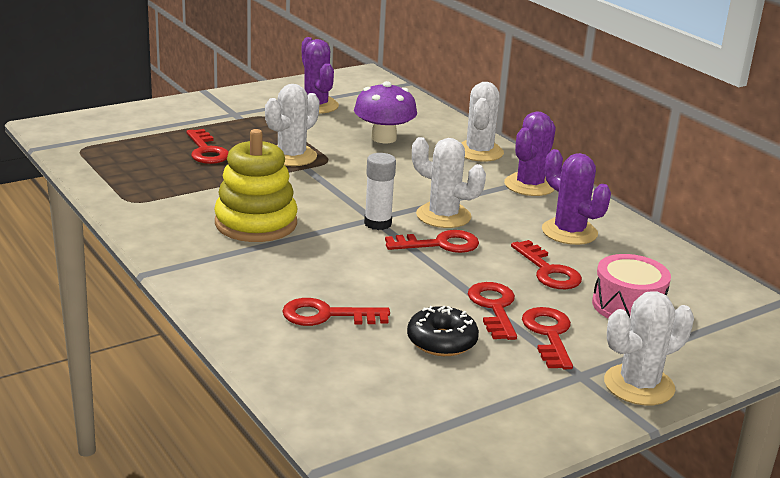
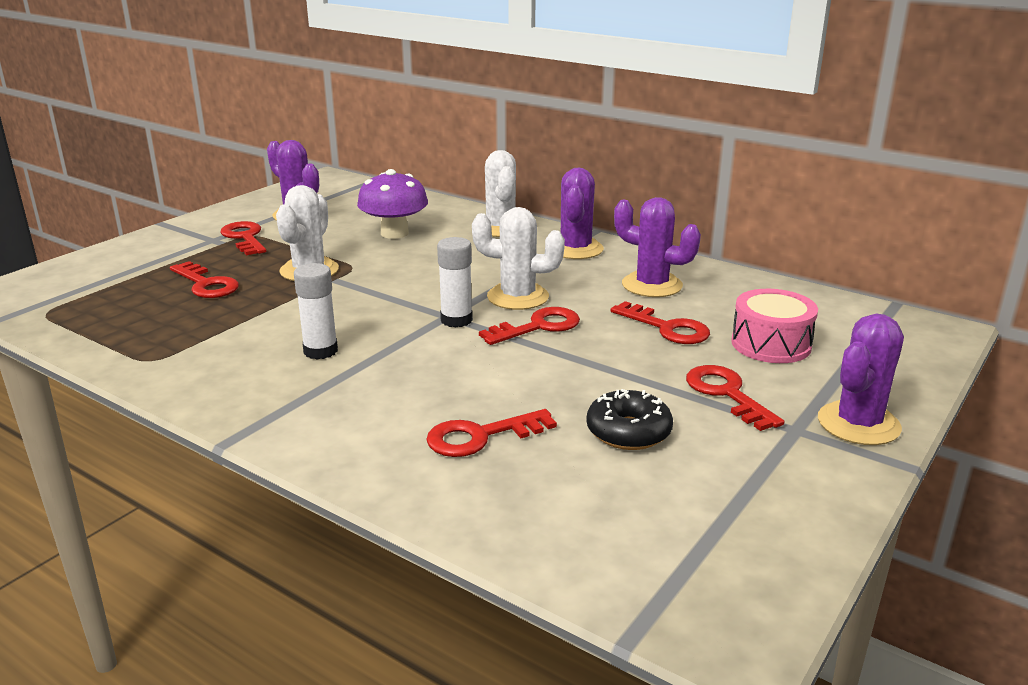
camera: 20 degrees left, 0 degrees up
(256, 223) = (320, 351): yellow stacking toy -> white glue stick
(494, 308) = (649, 380): red key -> red key (244, 238)
(639, 385) = (858, 424): white cactus -> purple cactus

